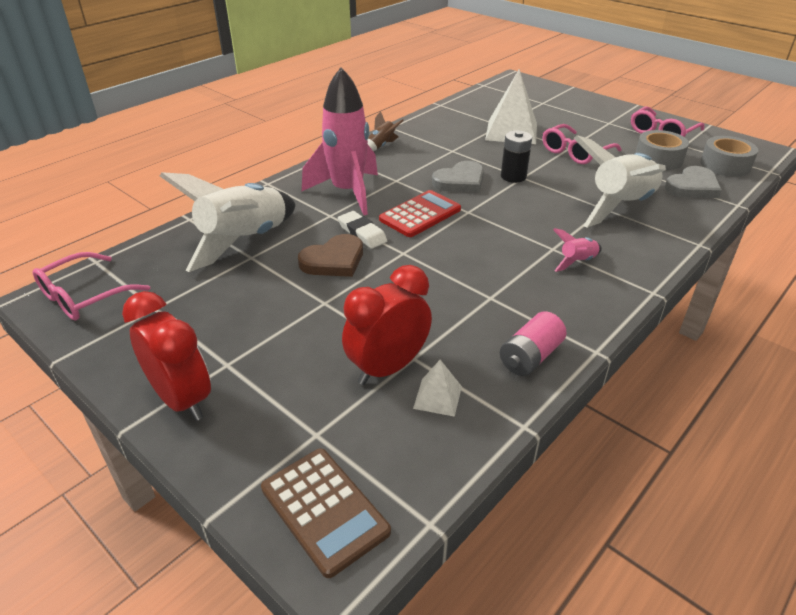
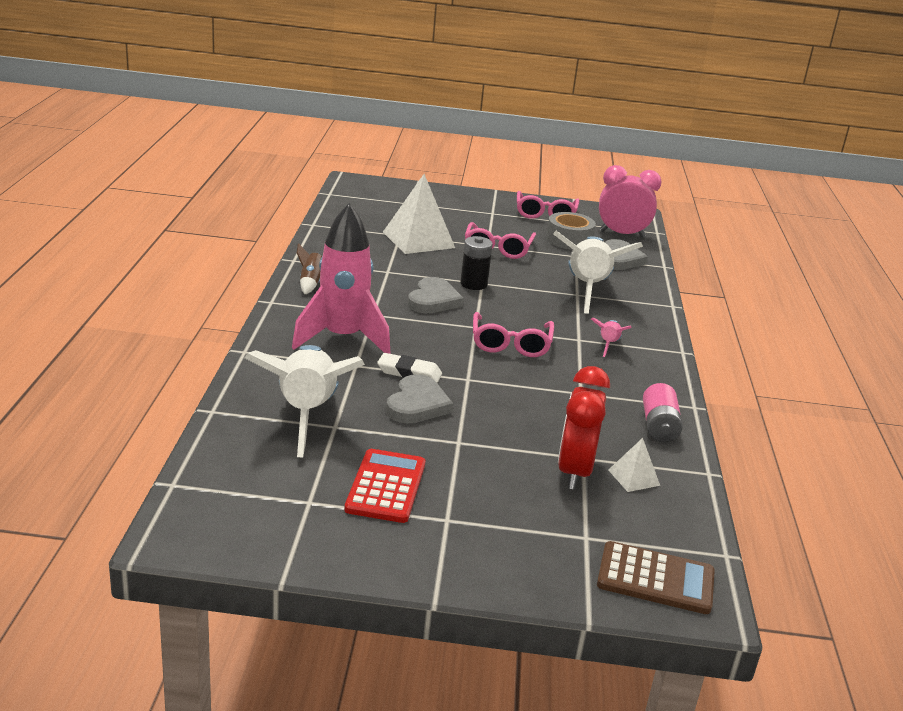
camera: 40 degrees left, 10 degrees down
(84, 296) = (217, 519): pink glasses -> pink glasses (511, 344)
(182, 399) = (450, 559): red clock -> none
(334, 260) = (417, 404): brown heart -> grey heart
(420, 214) = (438, 341): red calculator -> red calculator (386, 486)
(725, 165) = (622, 234): grey tape -> pink clock

